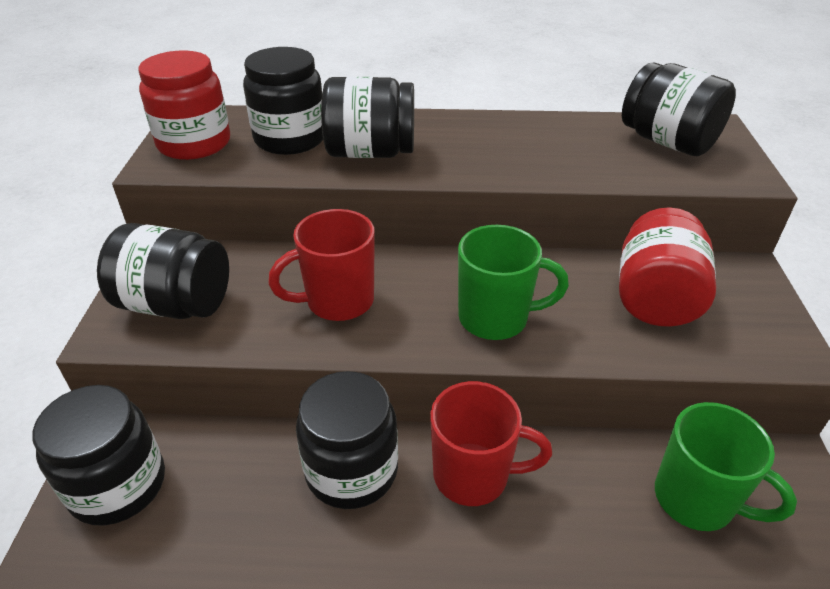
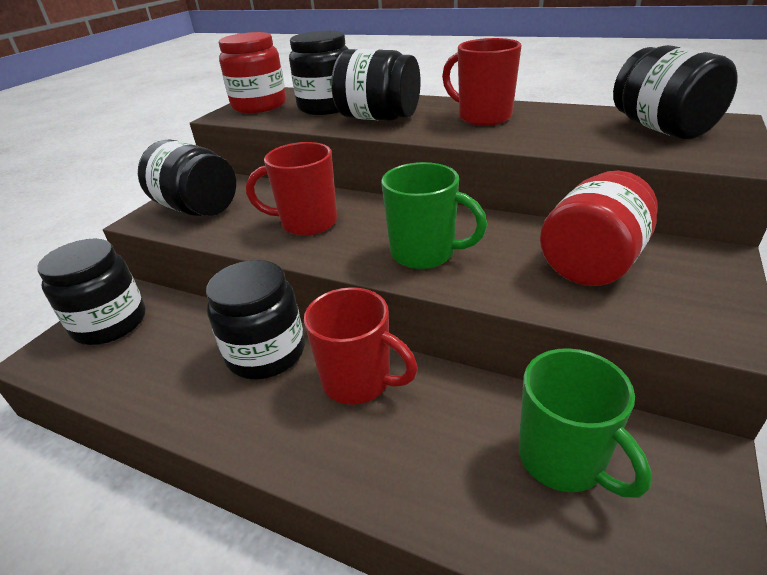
camera: 25 degrees right, 5 degrees down
(488, 140) = (483, 117): none -> red mug

